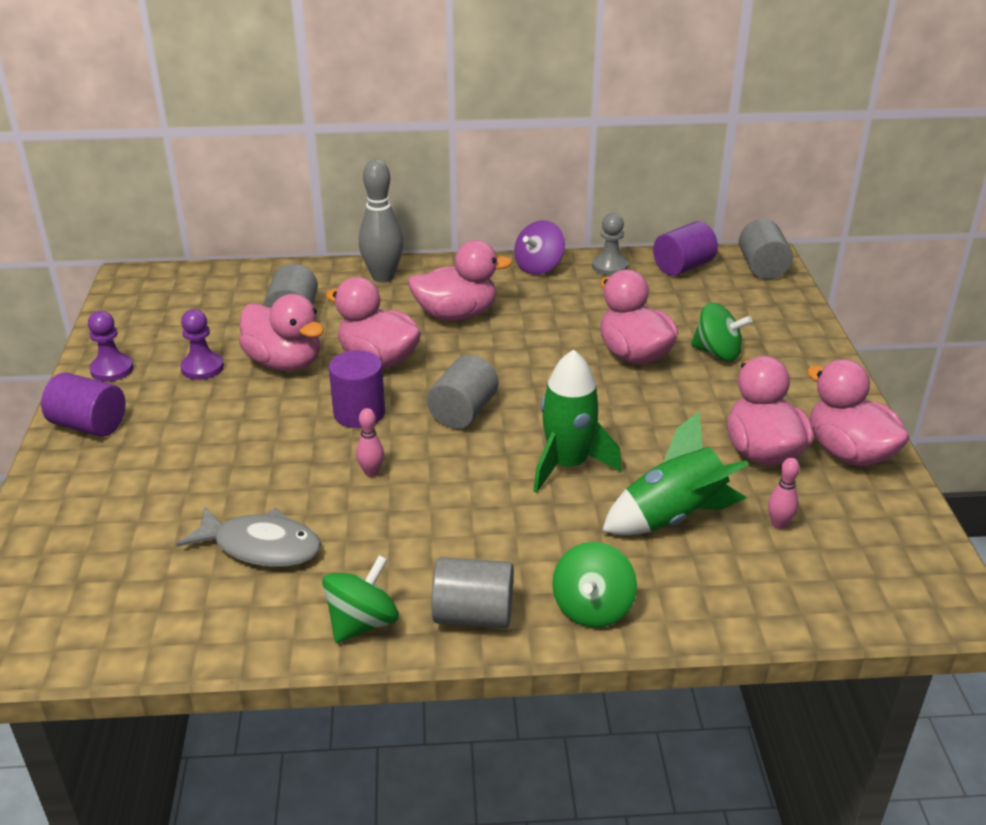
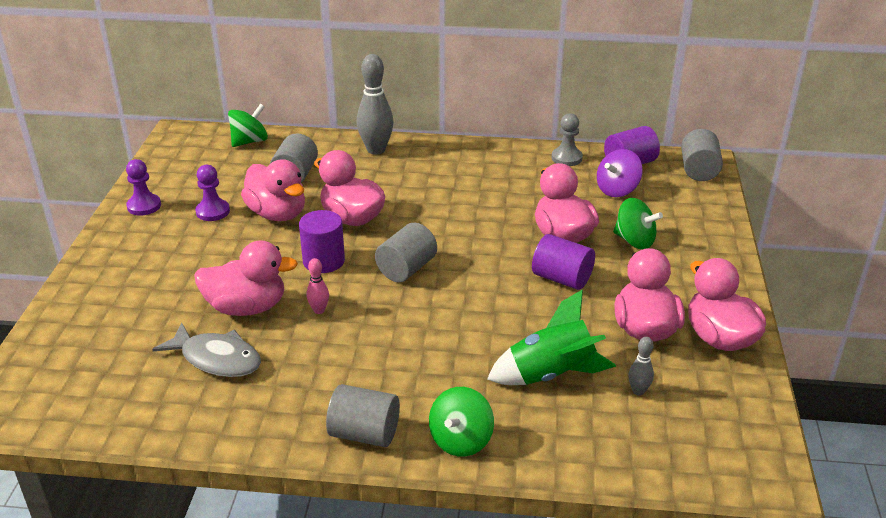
camera: 10 degrees right, 0 degrees up
(89, 425) = (115, 249): purple cylinder -> purple cylinder (562, 278)
(362, 623) = (276, 428): green spinning top -> green spinning top (249, 141)
(456, 315) = (426, 187): pink duck -> pink duck (247, 307)
(539, 267) = (506, 153): purple spinning top -> purple spinning top (617, 190)
(567, 465) = (477, 322): green rocket -> none
(779, 524) = (638, 391): pink bowling pin -> grey bowling pin

